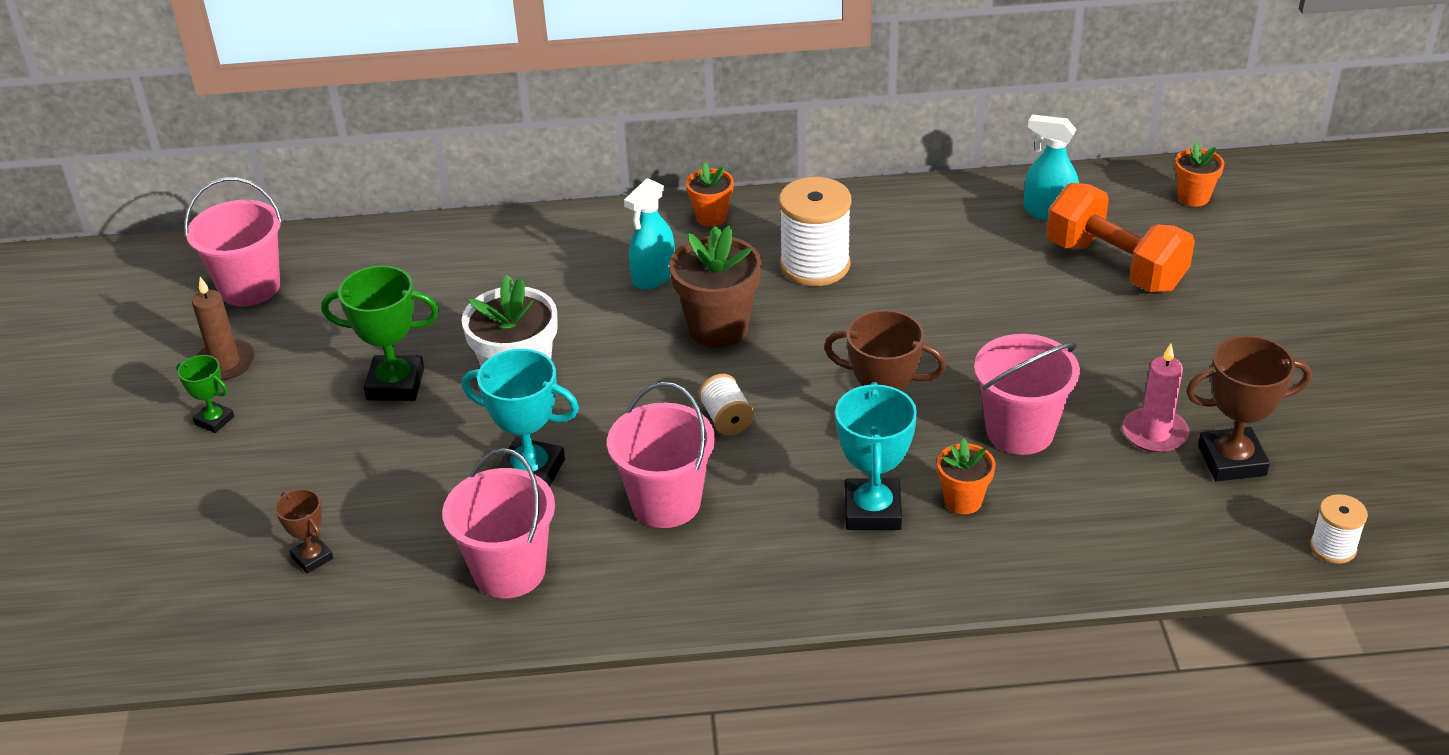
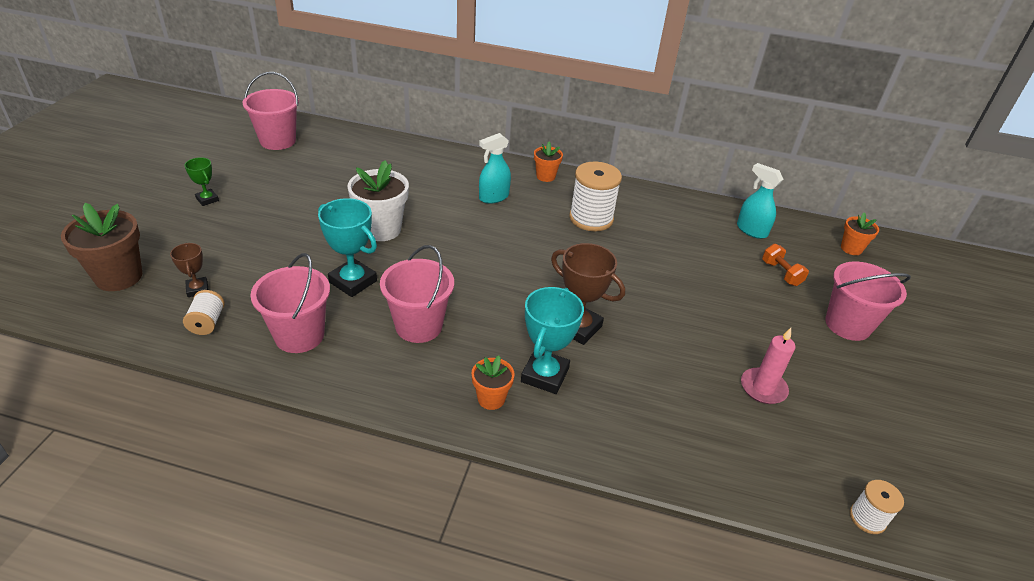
camera: 15 degrees right, 0 degrees up
(225, 363) = (236, 173): brown candle -> none
(395, 384) = (314, 210): green trophy -> none
(718, 328) = (513, 236): brown flower pot -> brown flower pot (119, 277)
(726, 419) = (486, 288): white spool -> white spool (207, 323)
(963, 500) = (608, 389): orange flower pot -> orange flower pot (491, 399)
(1020, 431) = (669, 356): pink bucket -> pink bucket (847, 325)
(1115, 265) = (781, 273): orange dumbbell -> orange dumbbell, size x0.49
(1231, 460) = (812, 425): brown trophy -> none

